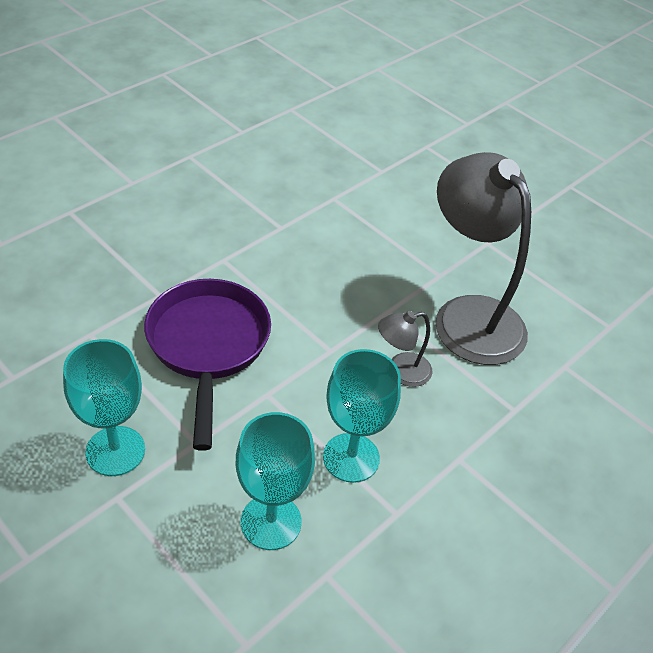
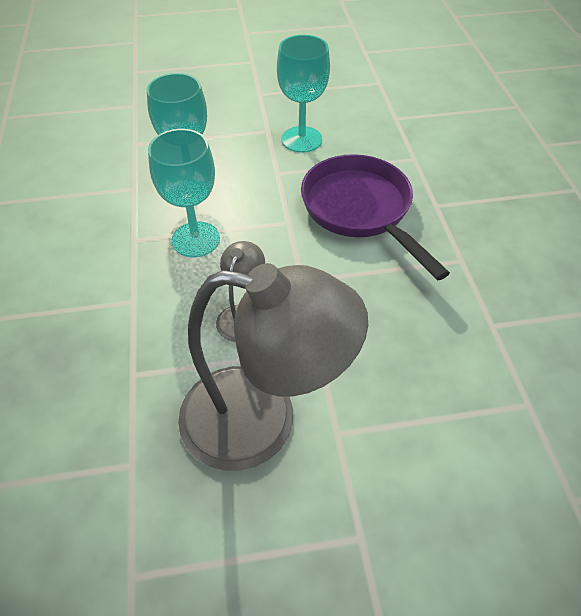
camera: 130 degrees right, 5 degrees up
(208, 346) = (360, 210): purple pan -> purple pan turned 150 degrees counterclockwise

